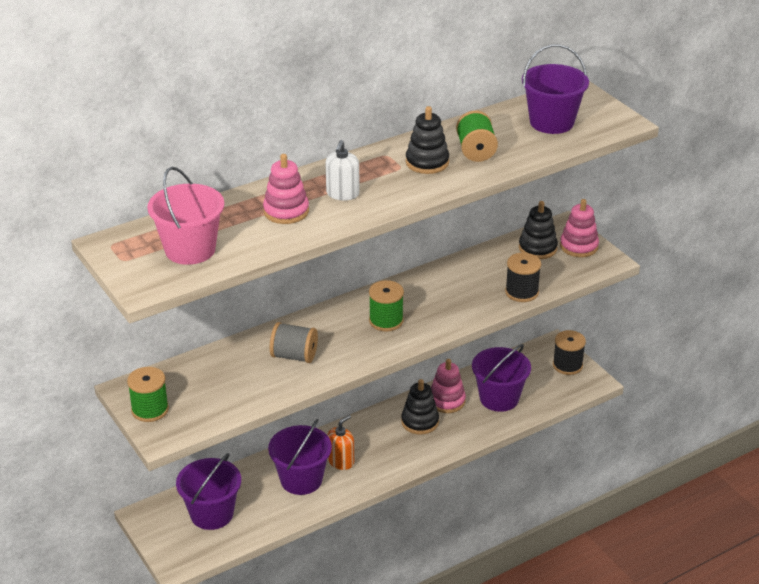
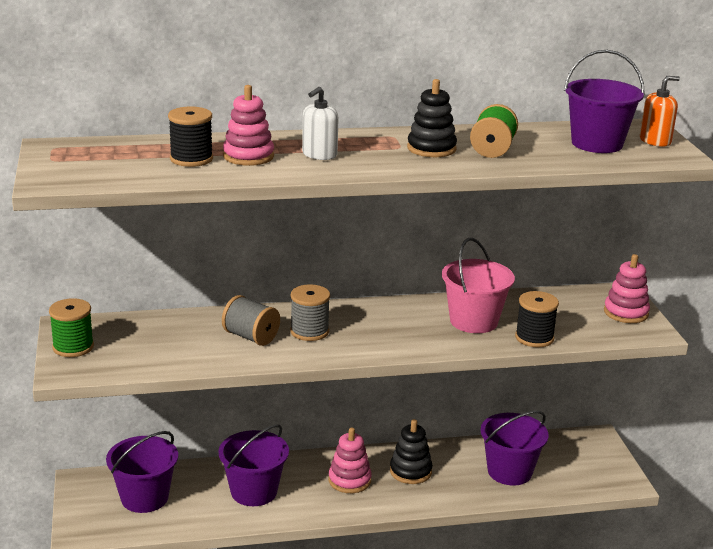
camera: 20 degrees right, 10 degrees down
(190, 249) = (123, 165): pink bucket -> pink bucket (473, 321)
(339, 336) = (309, 331): none -> grey spool
(341, 461) = (305, 486): orange soap dispenser -> orange soap dispenser (655, 141)
(386, 321) = (368, 329): green spool -> none
(446, 401) = (451, 460): pink stacking toy -> pink stacking toy (349, 480)
(537, 248) = (577, 305): black stacking toy -> none
(567, 365) = (604, 460): black spool -> black spool (191, 159)

